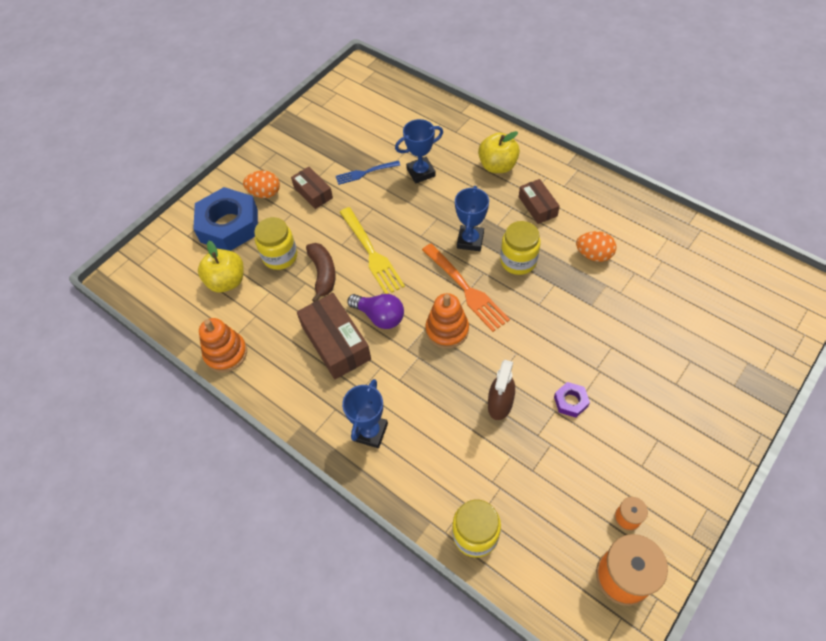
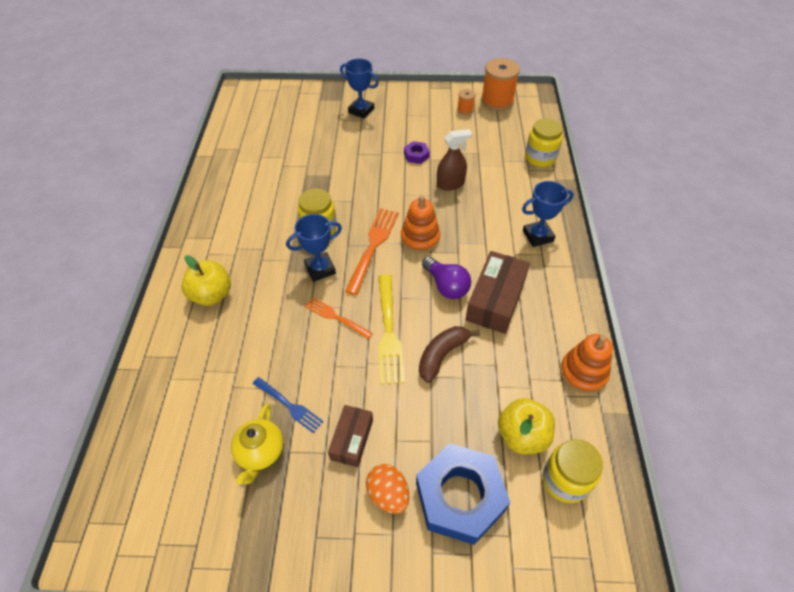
camera: 130 degrees left, 5 degrees down
(280, 256) = (454, 408): yellow jar -> yellow jar (565, 480)
(346, 148) = (261, 454): none -> yellow teapot
(371, 253) = (389, 332): yellow fork -> yellow fork turned 150 degrees clockwise
(379, 316) = (446, 286): purple light bulb -> purple light bulb turned 150 degrees clockwise
(413, 228) = (336, 317): none -> orange fork
(421, 172) = (258, 353): blue trophy -> blue trophy (361, 110)
(537, 206) = (248, 244): brown box -> none
(593, 255) = (281, 191): orange egg -> none

